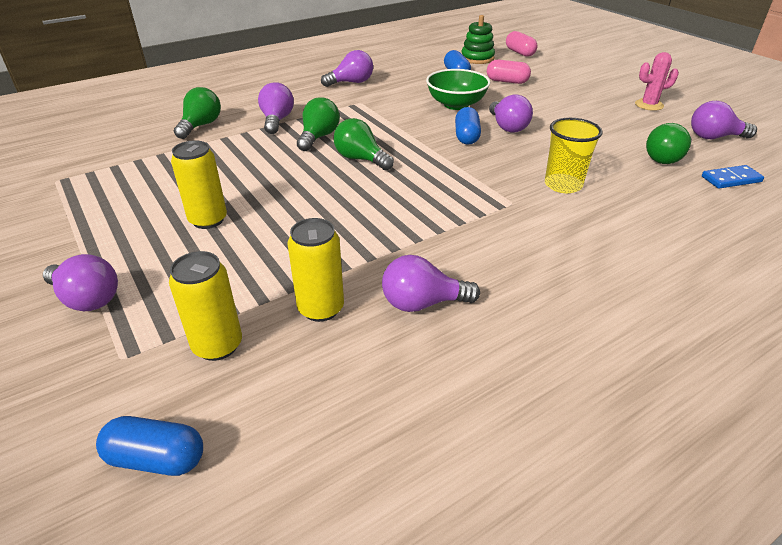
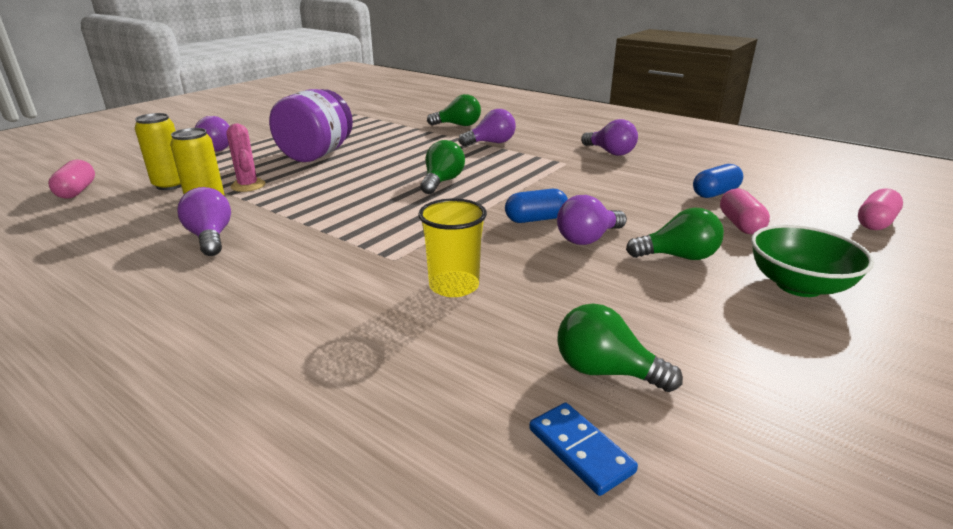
camera: 70 degrees right, 10 degrees down
(157, 459) = (77, 191): blue capsule -> pink capsule
(208, 220) = (316, 155): yellow can -> purple jar
(319, 137) = (472, 161): green light bulb -> green light bulb (678, 257)
(456, 104) = (618, 204): green bowl -> green bowl (798, 285)
(477, 58) = (794, 198): green stacking toy -> none
(649, 105) = (827, 352): pink cactus -> pink cactus (248, 185)
(714, 137) = (764, 437): purple light bulb -> none

